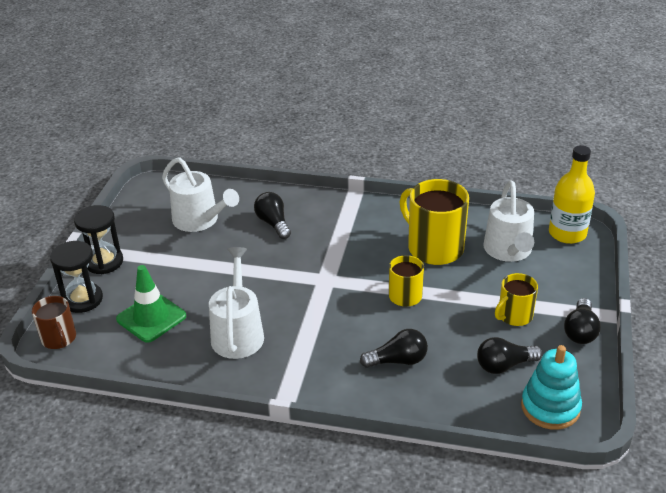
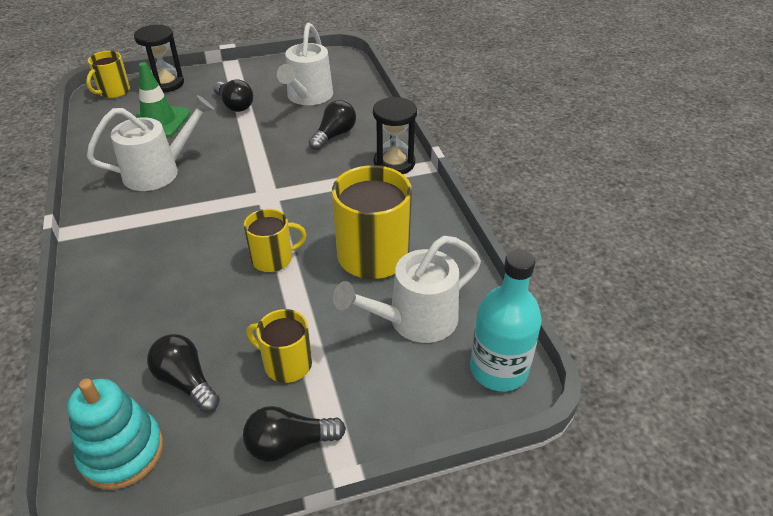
camera: 60 degrees right, 5 degrees up
(59, 338) = (114, 91): brown mug -> yellow mug
(104, 262) = (219, 75): black hourglass -> black hourglass (394, 163)
(398, 360) = (160, 287): black light bulb -> black light bulb (234, 105)
(567, 233) = (498, 369): yellow bottle -> turquoise bottle

